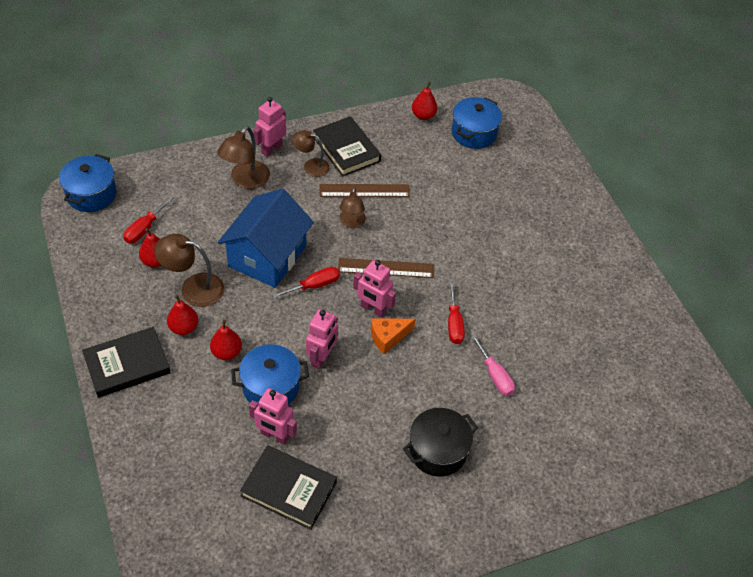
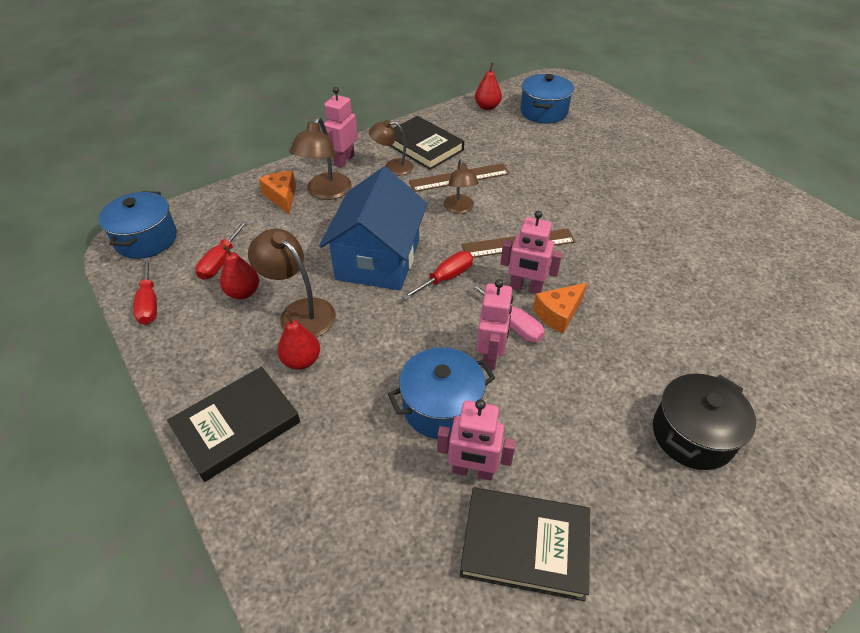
camera: 10 degrees left, 5 degrees down
(193, 288) = (300, 312): brown lamp -> brown lamp turned 45 degrees clockwise
(208, 177) = (282, 197): none -> orange cheese
(226, 352) = (367, 377): red pear -> none
(454, 324) = (625, 283): red screwdriver -> red screwdriver (149, 303)
(495, 376) = (703, 327): pink screwdriver -> pink screwdriver (513, 324)

